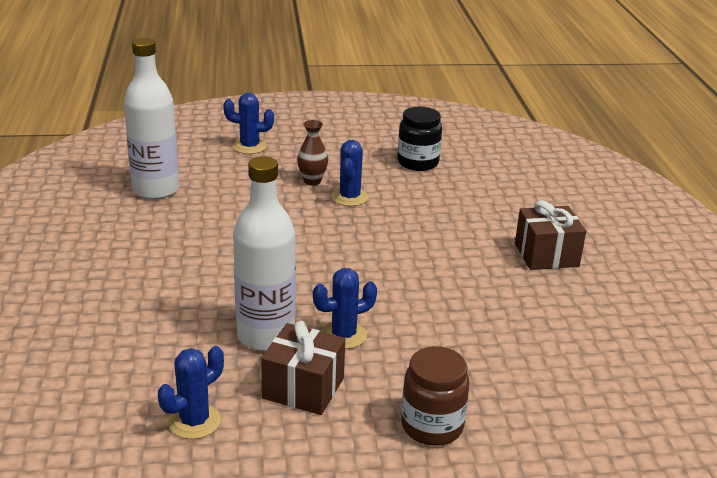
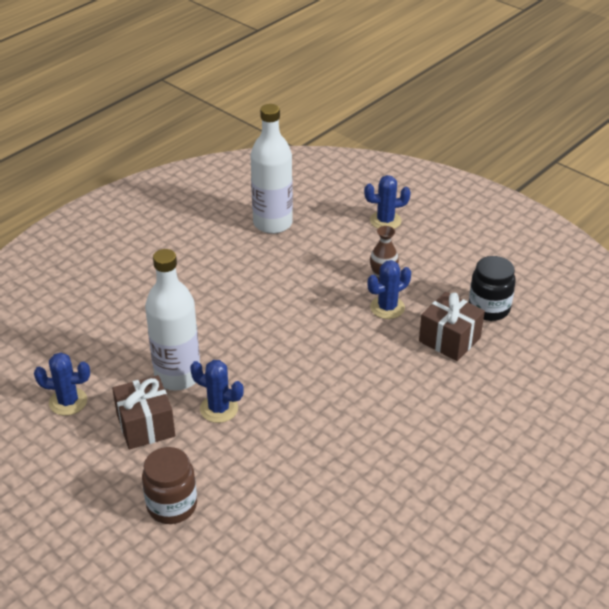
camera: 50 degrees right, 10 degrees up
(249, 147) = (385, 221): blue cactus -> blue cactus turned 60 degrees counterclockwise
(546, 255) = (451, 451): brown gift -> brown gift (449, 339)

